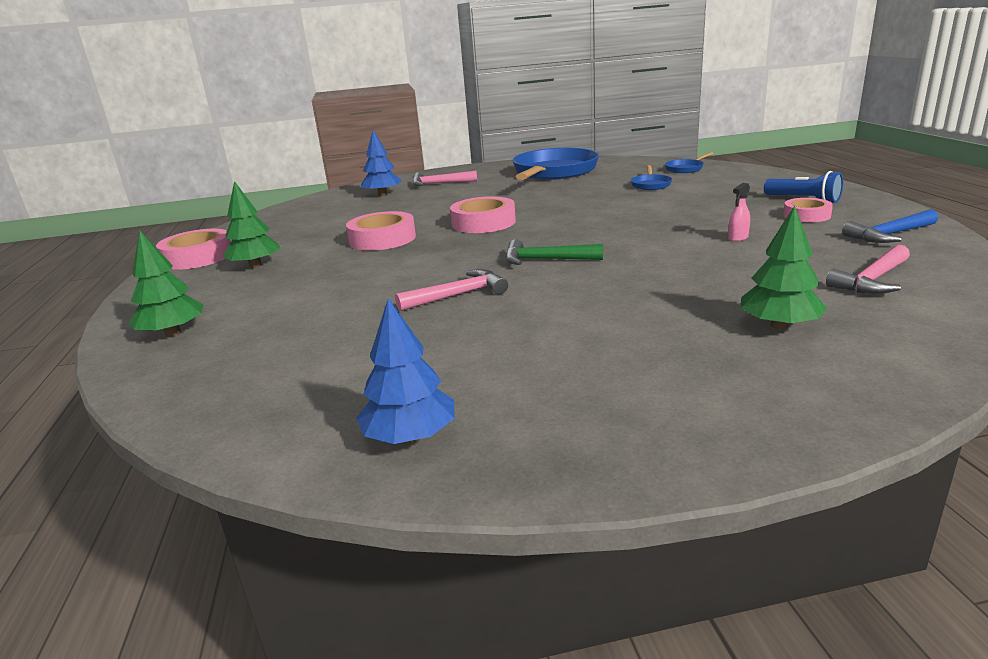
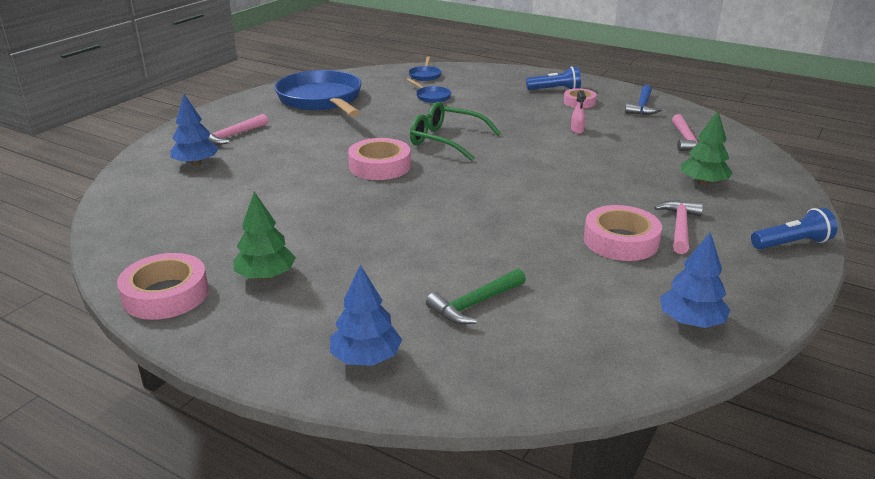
camera: 50 degrees left, 5 degrees up
(172, 333) = (366, 358): green tree -> blue tree
(382, 239) = (326, 208): pink tape -> pink tape (621, 241)
(457, 295) = (509, 231): pink hammer -> pink hammer (679, 227)
(546, 260) = (502, 183): green hammer -> green hammer (475, 304)
(581, 218) = (446, 140): none -> green glasses
(743, 433) = (791, 244): none -> blue flashlight

